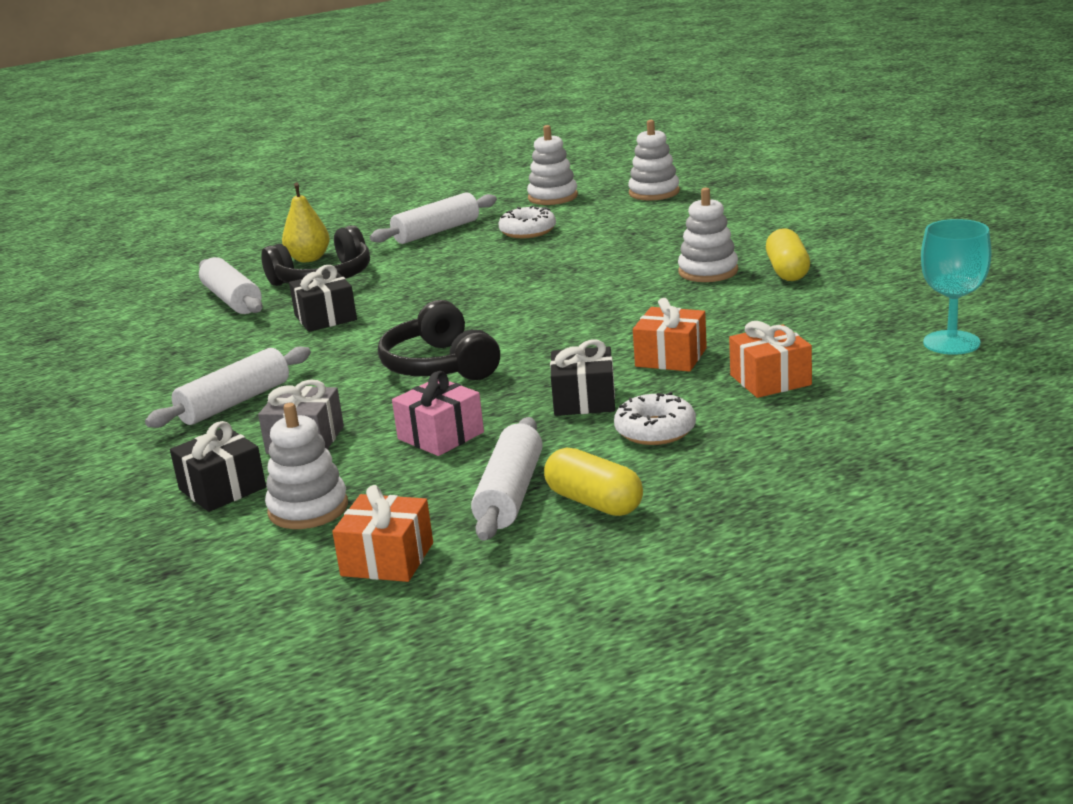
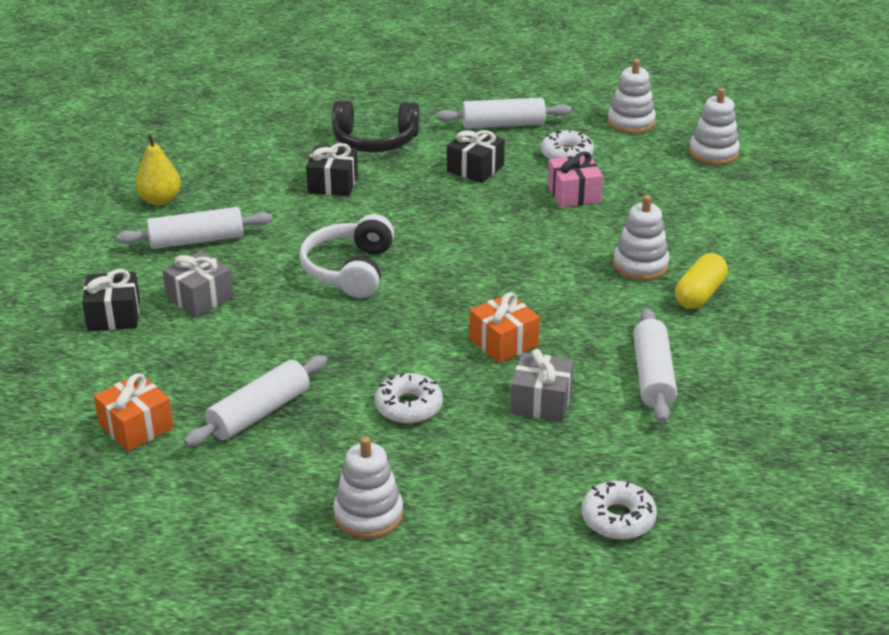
camera: 30 degrees right, 10 degrees up
(232, 300) = (296, 135): white rolling pin -> white rolling pin (653, 376)
(308, 509) = (140, 359): white stacking toy -> white stacking toy (368, 515)
(309, 259) = (387, 114): yellow pear -> yellow pear (160, 200)
(440, 365) = (350, 270): black headphones -> white headphones
(440, 436) = (278, 337): pink gift -> pink gift (574, 194)
(584, 400) = (399, 353): black gift -> black gift (475, 168)
(594, 502) = (297, 448): yellow capsule -> none
(770, 380) = (541, 401): orange gift -> grey gift
(951, 343) = (718, 435): turquoise goblet -> none
(966, 424) = (618, 519): none -> white donut

